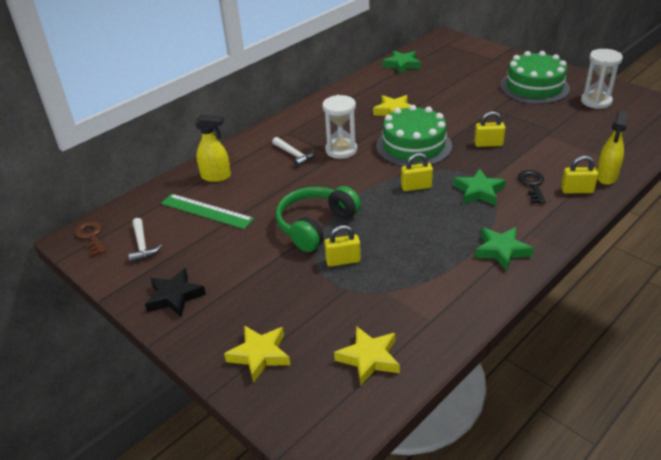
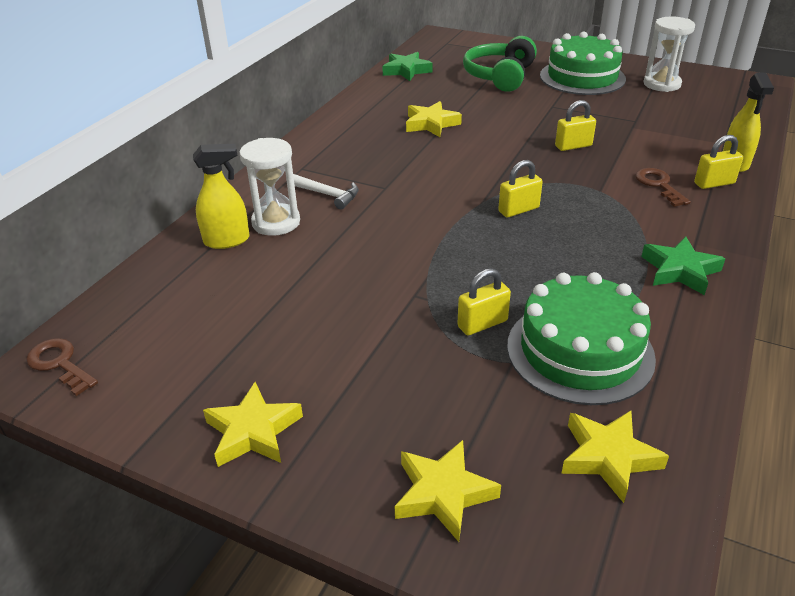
camera: 20 degrees left, 0 degrees up
(142, 245) = (157, 362): white hammer -> none
(175, 297) = (253, 431): black star -> yellow star
(206, 211) = (237, 291): green ruler -> none
(315, 225) = (414, 283): green headphones -> green headphones (500, 76)
(341, 150) = (390, 179): white hourglass -> white hourglass (276, 222)
(413, 146) = (482, 161): green cake -> green cake (580, 351)
(479, 191) = (601, 203): green star -> none
(532, 185) = (659, 185): black key -> brown key

